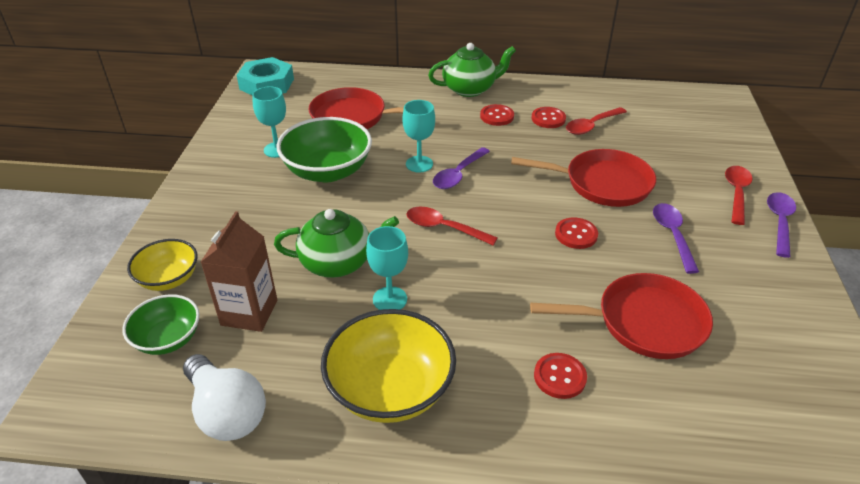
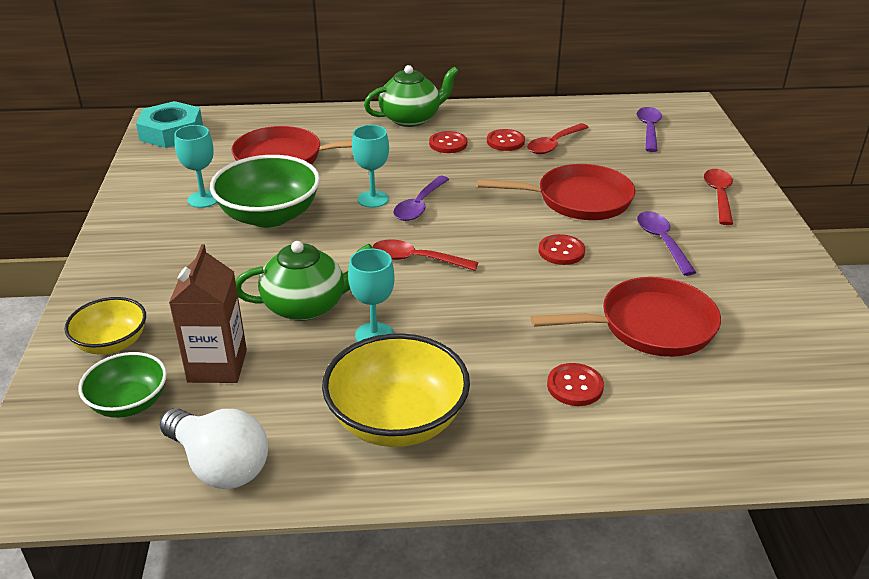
camera: 10 degrees left, 5 degrees down
(779, 222) = (767, 219): purple spoon -> purple spoon (649, 129)

